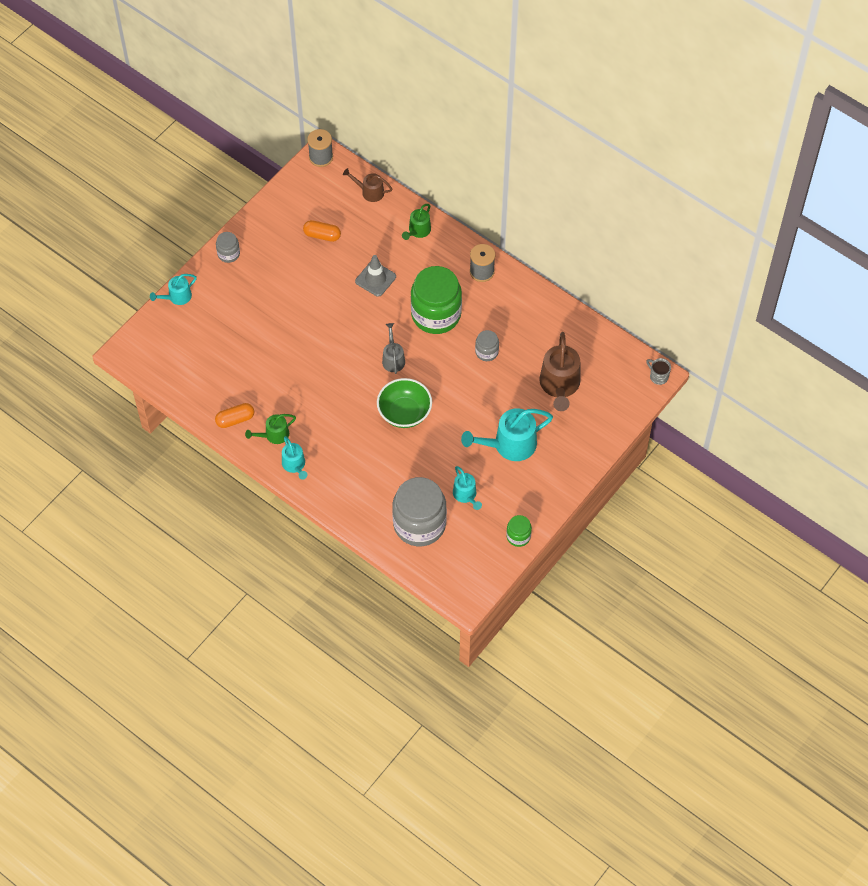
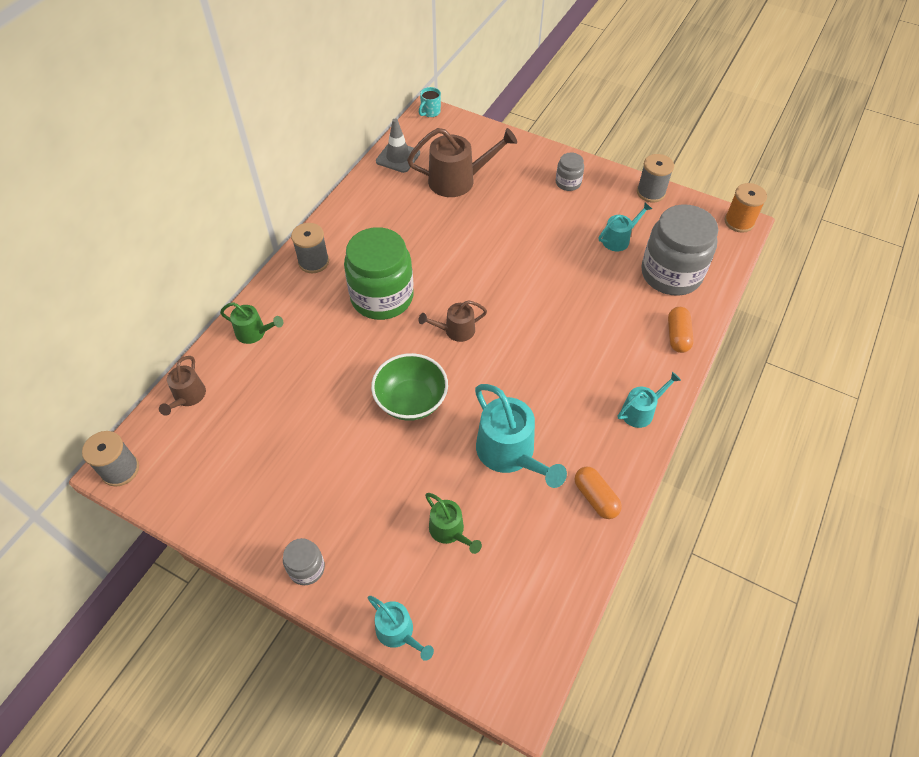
camera: 100 degrees left, 5 degrees down
(274, 435) = (604, 443): green watering can -> green watering can (449, 531)
(322, 235) = (266, 443): orange capsule -> orange capsule (677, 336)
(375, 279) = (335, 367): grey traffic cone -> grey traffic cone (398, 157)
(393, 359) = (455, 330): grey watering can -> brown watering can
(404, 413) = (529, 308): green bowl -> green bowl (411, 400)
(469, 597) = (739, 222): none -> orange spool
(486, 352) = (427, 244): grey jar -> grey jar (568, 183)
(509, 445) = (544, 211): turquoise watering can -> turquoise watering can (510, 453)
(518, 536) = (651, 192): green jar -> grey spool
(658, 376) = (430, 112): grey mug -> turquoise mug

